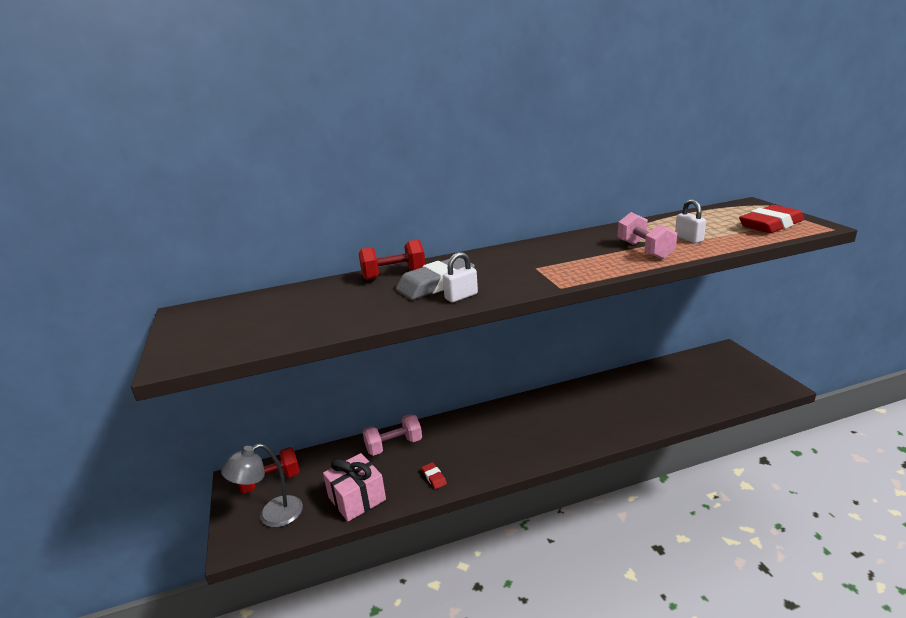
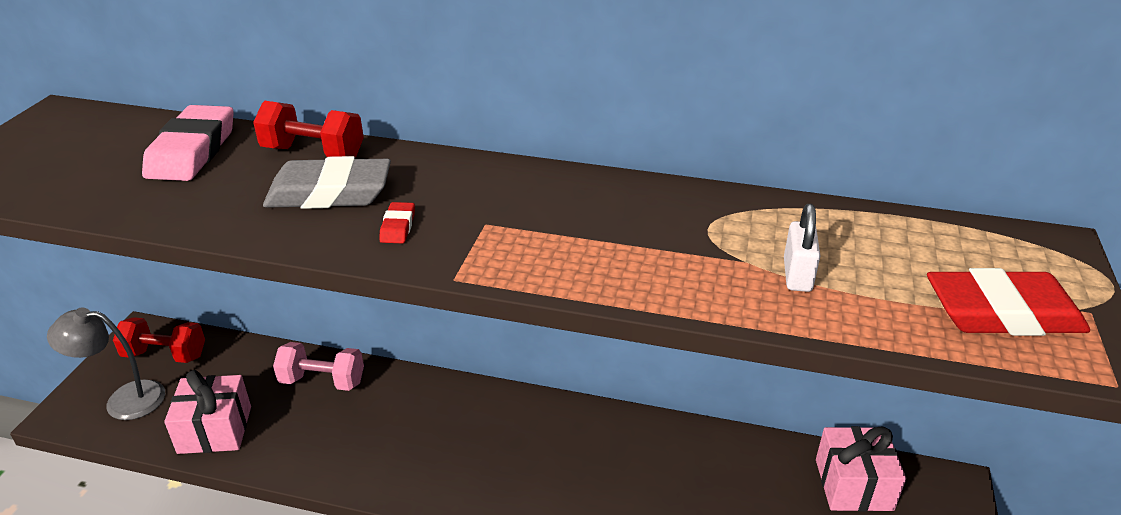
camera: 30 degrees right, 10 degrees up
(319, 296) = (192, 151): none -> pink eraser
(434, 477) = (315, 452): red eraser -> red eraser (398, 227)
(461, 296) = (321, 230): white padlock -> none
(644, 250) = (687, 265): pink dumbbell -> none
(693, 367) = (853, 484): none -> pink gift

